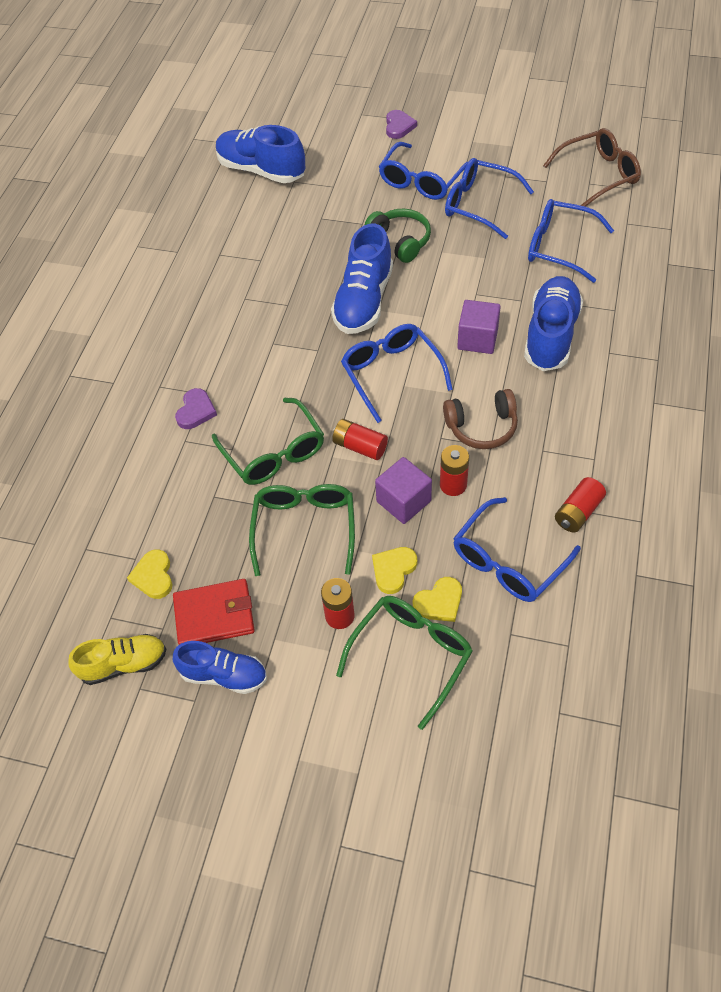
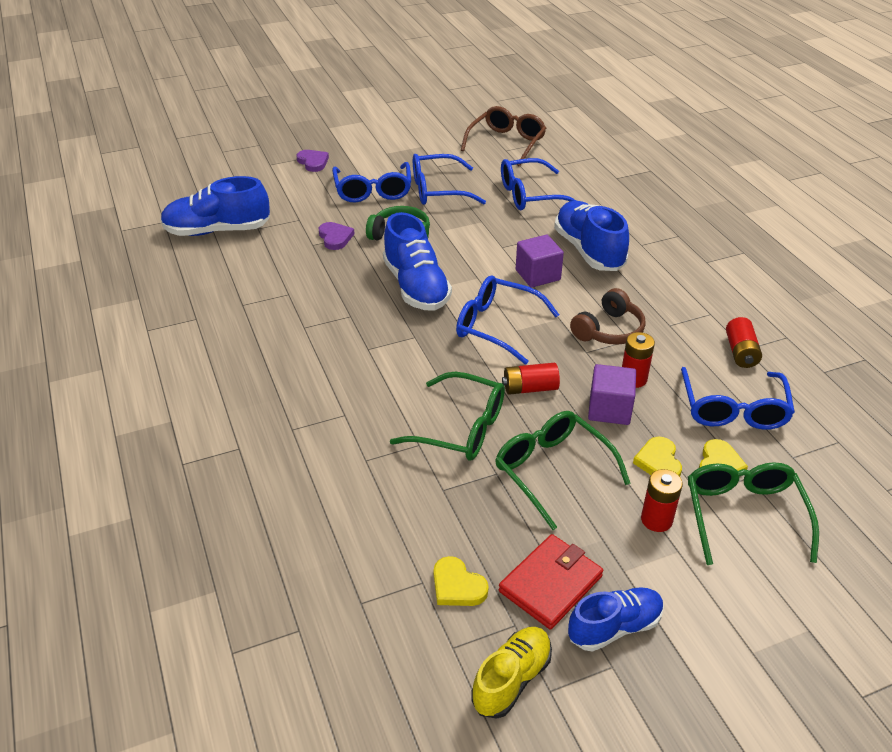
camera: 40 degrees left, 15 degrees down
(196, 411) = (351, 431): purple heart -> purple heart (335, 238)

